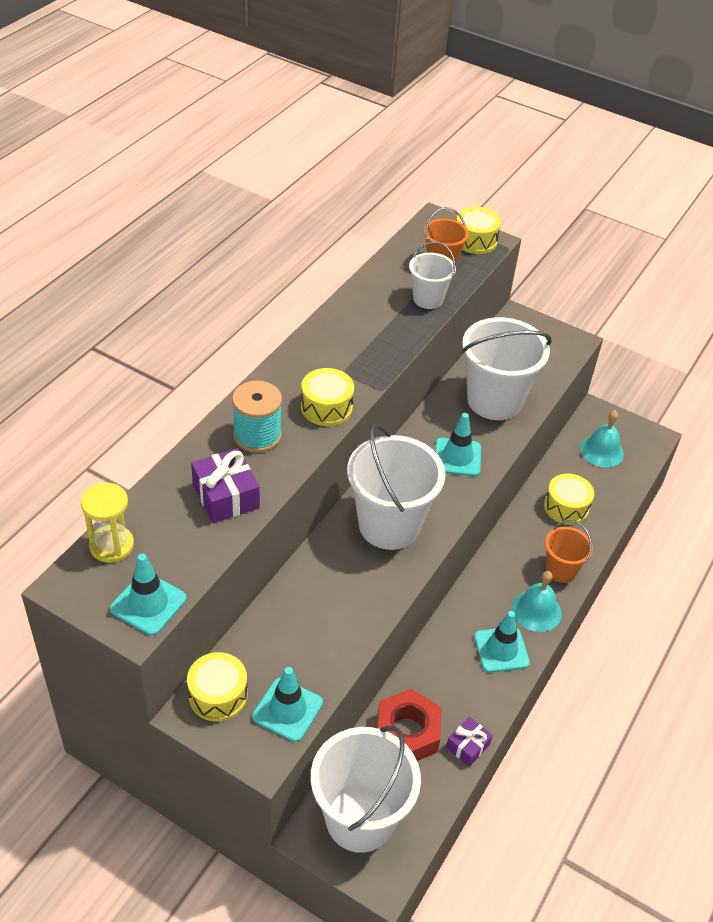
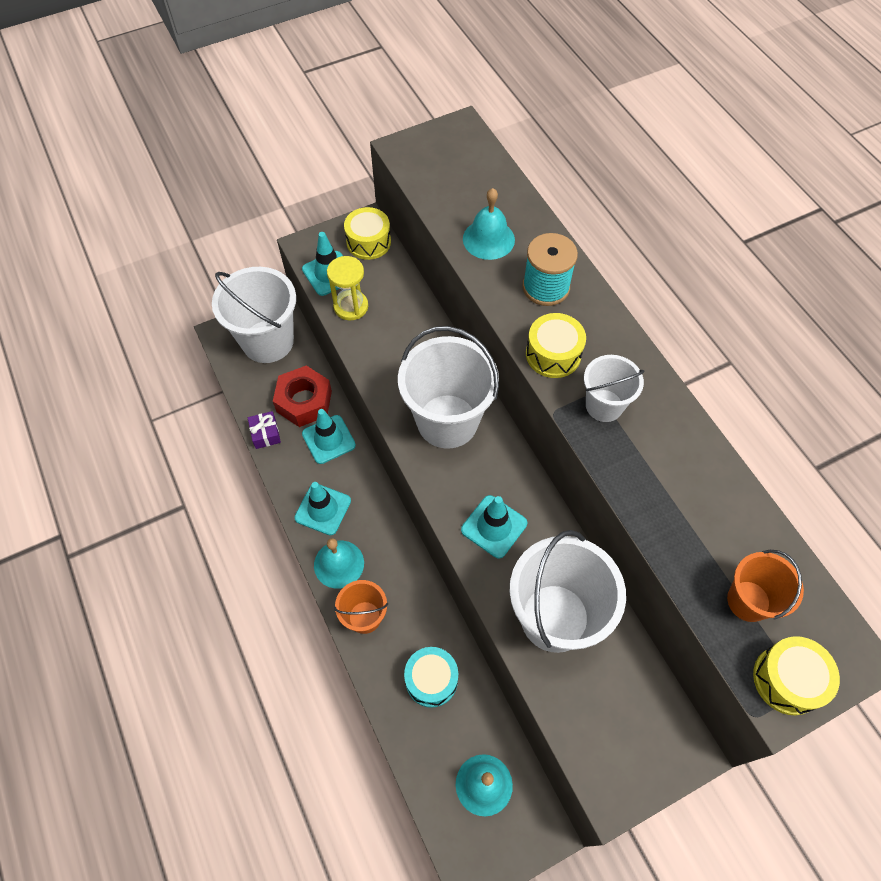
camera: 125 degrees right, 15 degrees up
(111, 545) = (482, 159): yellow hourglass -> yellow hourglass (351, 306)
(148, 604) = (416, 160): turquoise traffic cone -> turquoise traffic cone (328, 439)
(226, 496) = (488, 239): purple gift -> turquoise bell
(428, 299) = (682, 542): white bucket -> white bucket (604, 405)
(566, 507) = (431, 680): yellow drum -> turquoise drum

